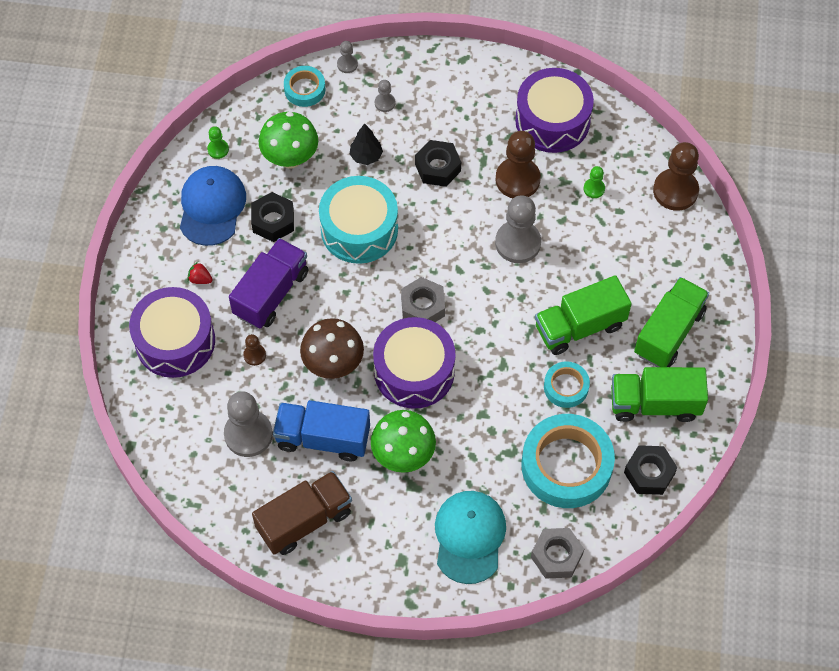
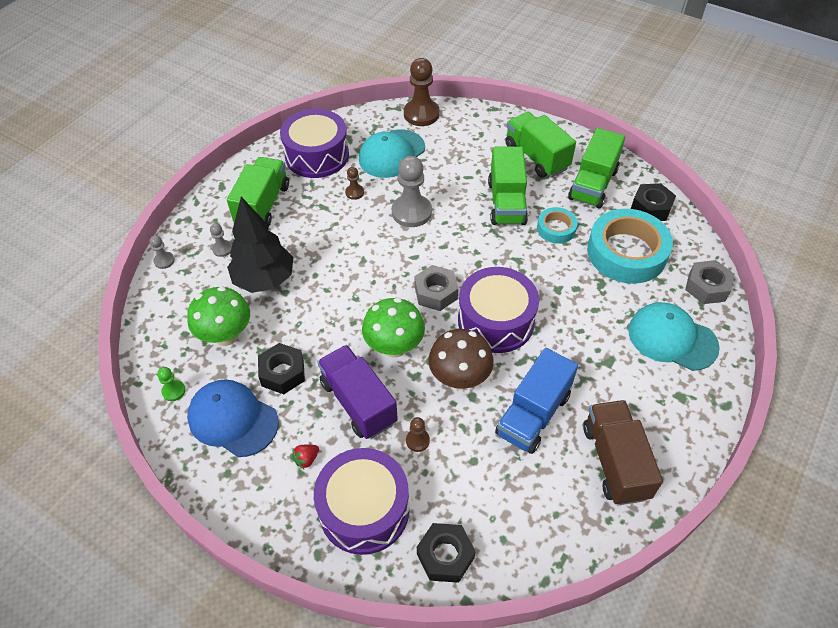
camera: 65 degrees left, 10 degrees down
(248, 434) = (502, 478): grey pawn -> none
(304, 89) = (164, 300): turquoise tape -> none
(359, 229) = (333, 310): turquoise drum -> none
(366, 156) = (264, 280): black tree -> black tree, size x2.00
(403, 455) = (575, 358): green mushroom -> green mushroom (394, 347)
(437, 167) = (310, 236): black nut -> black nut (445, 556)
(457, 107) = (263, 205): none -> green truck
(517, 179) = (354, 192): brown pawn -> brown pawn, size x0.48
(594, 189) = (391, 154): green pawn -> turquoise cap

